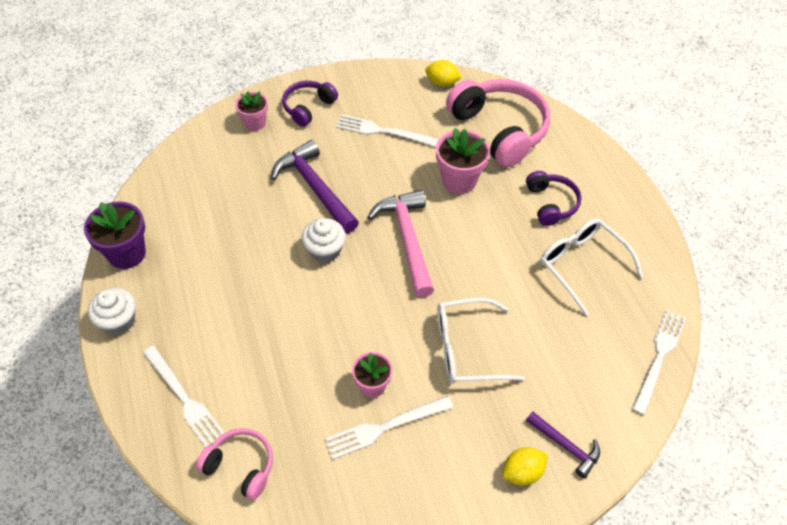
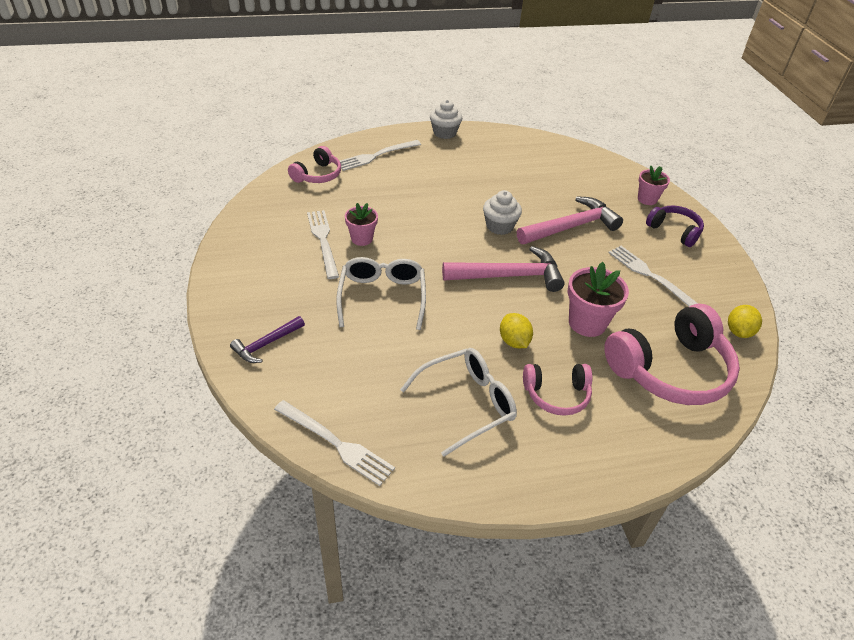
camera: 95 degrees right, 10 degrees down
(127, 253) = (503, 136): purple flower pot -> none
(315, 188) = (571, 227): purple hammer -> pink hammer
(382, 131) = (650, 276): white fork -> white fork turned 60 degrees counterclockwise
(522, 472) = (254, 311): yellow lemon -> yellow lemon (514, 341)
(551, 203) = (556, 395): purple headphones -> pink headphones

